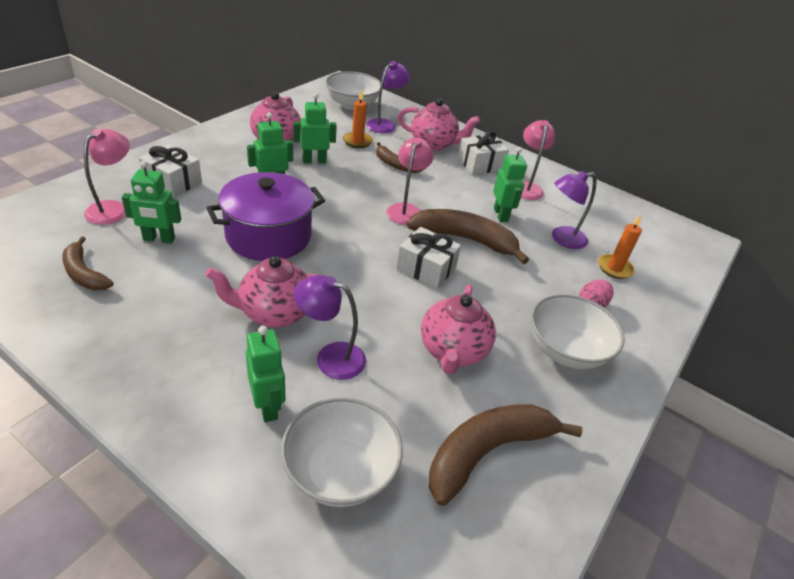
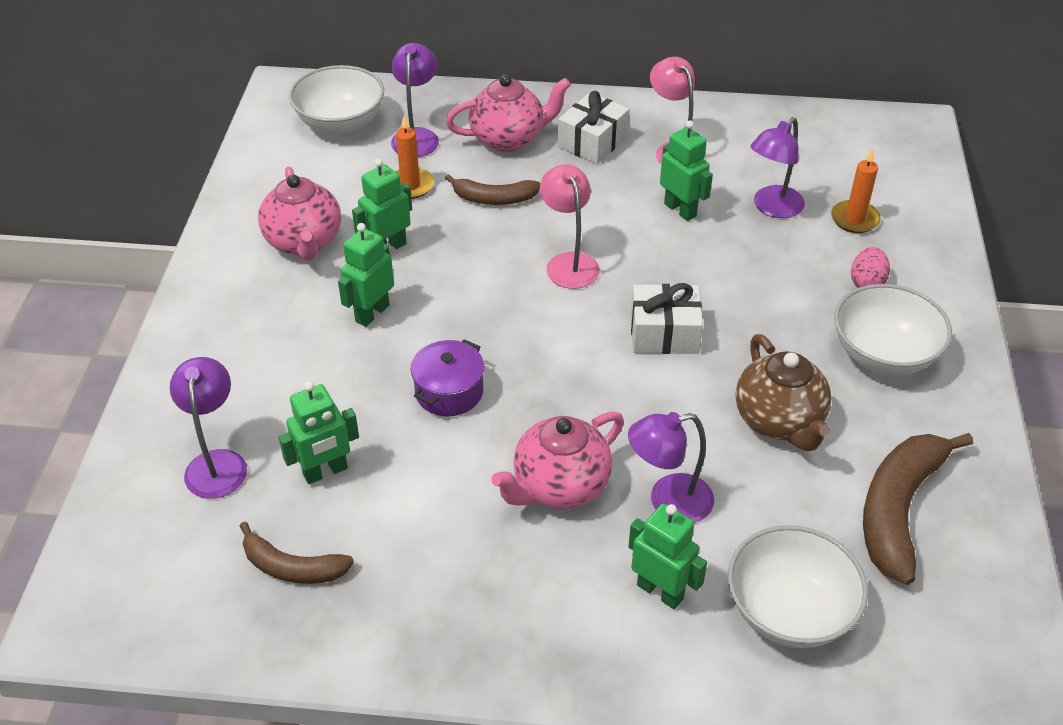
camera: 25 degrees left, 5 degrees up
(113, 208) = (217, 463): pink lamp -> purple lamp
(173, 182) = (245, 381): white gift -> none
(268, 236) = (449, 392): purple pot -> purple pot, size x0.55
(452, 351) = (779, 421): pink teapot -> brown teapot
(465, 239) = (671, 269): brown banana -> none

